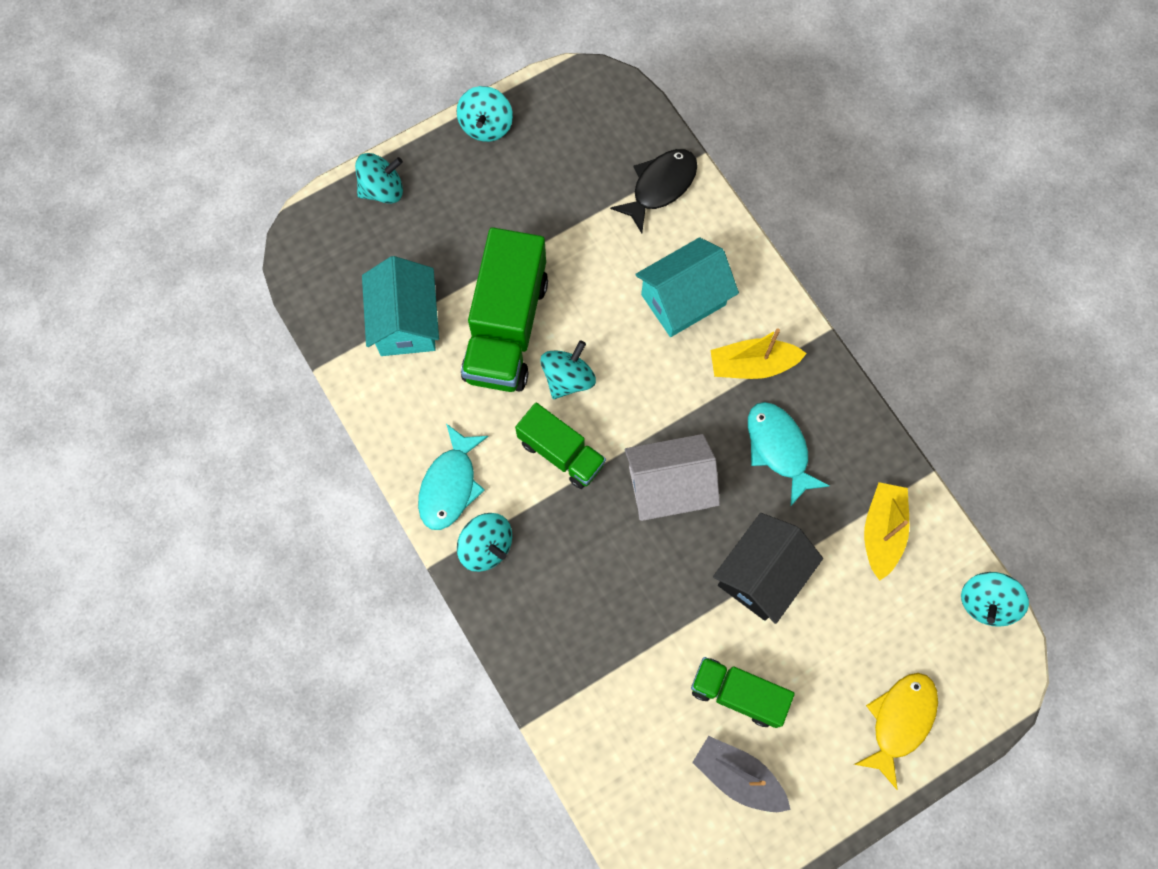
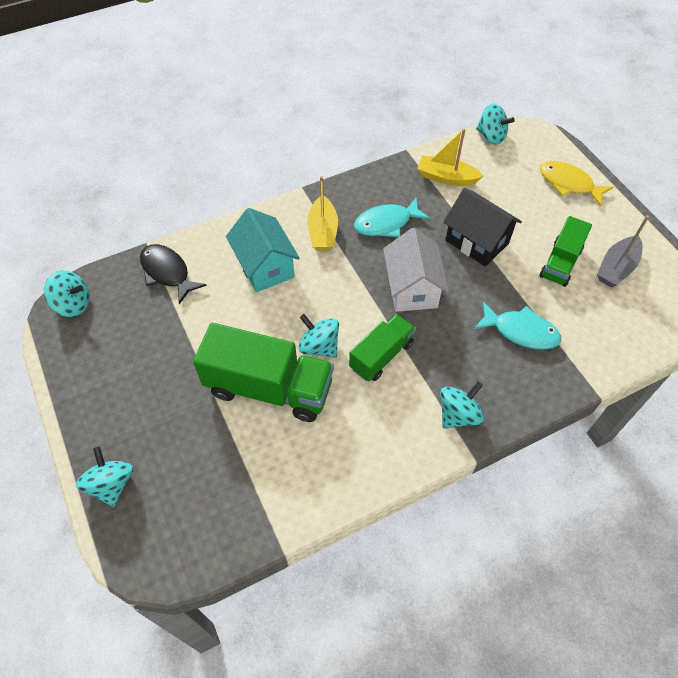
camera: 85 degrees left, 15 degrees down
(405, 322) = (250, 469): turquoise house -> none
(450, 485) = (405, 439): turquoise fish -> turquoise fish (521, 331)
(486, 126) = (73, 392): turquoise spinning top -> turquoise spinning top (73, 304)

